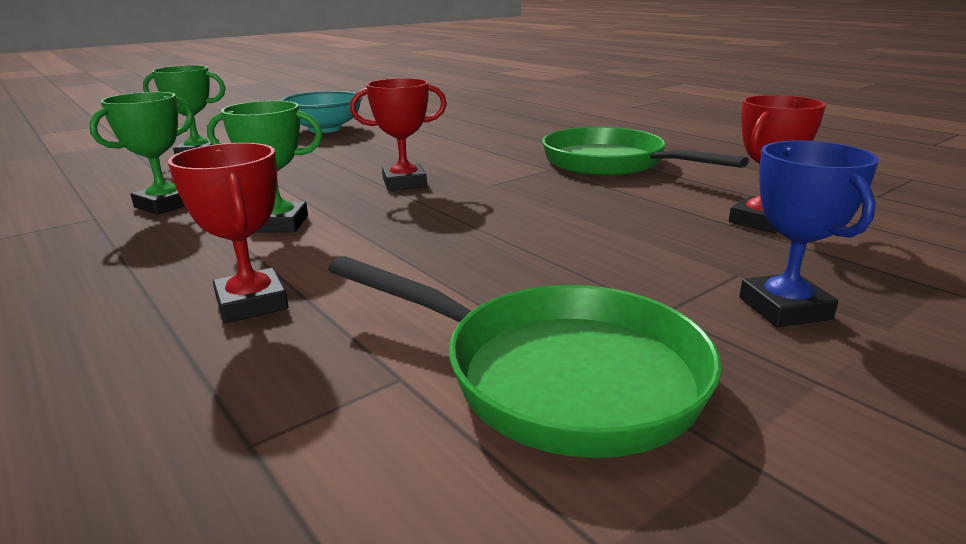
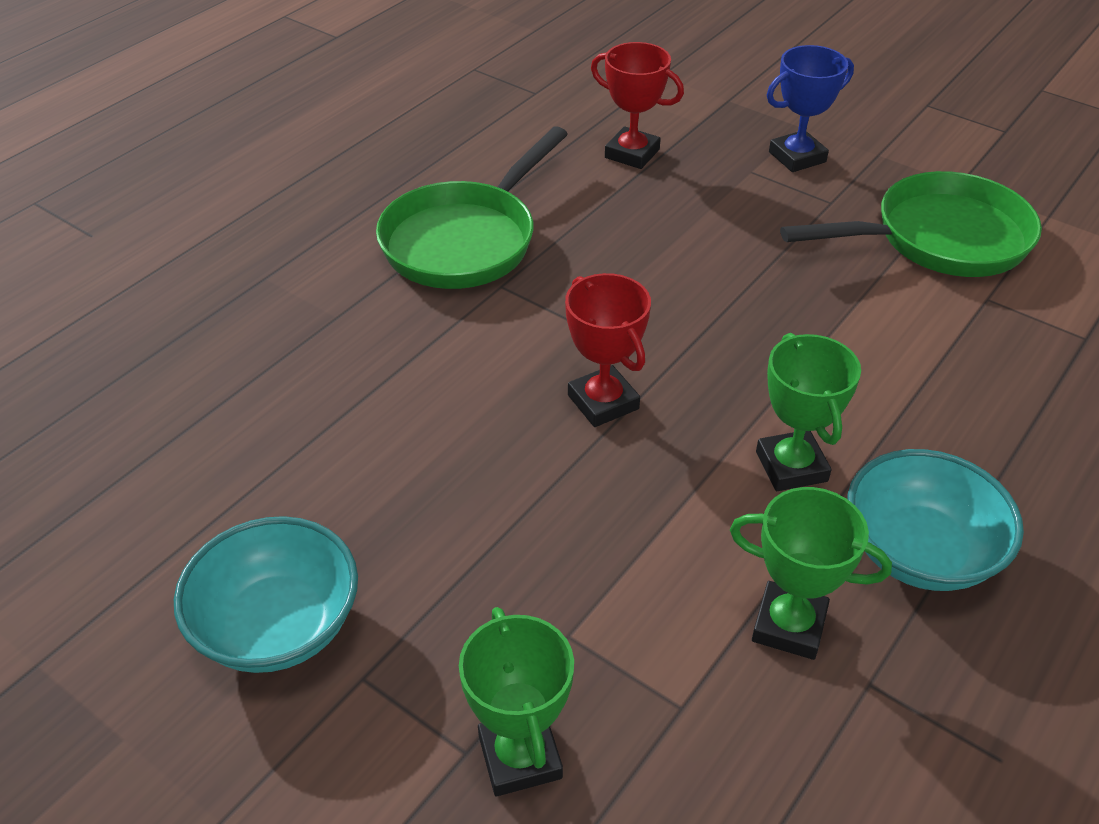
camera: 105 degrees left, 20 degrees up
(144, 250) = (919, 551): none -> turquoise bowl
(251, 303) = (959, 407): red trophy -> none
(555, 375) = (939, 239): green pan -> green pan turned 60 degrees clockwise

